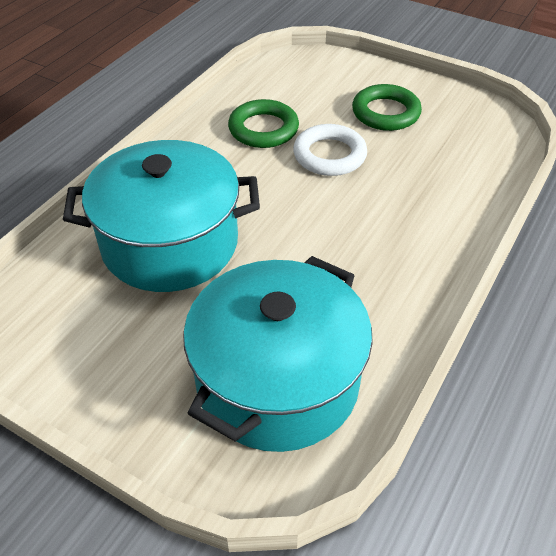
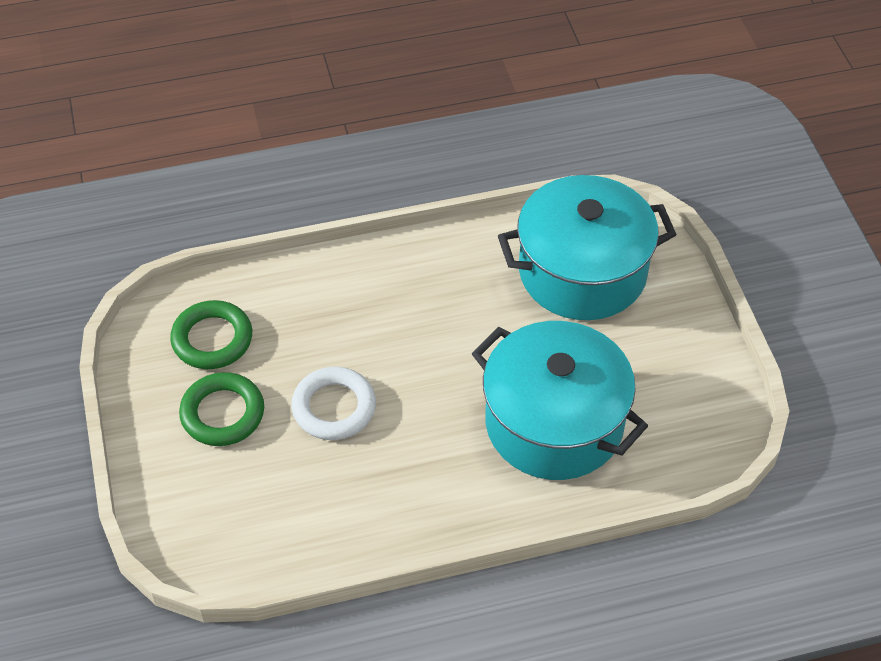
camera: 135 degrees left, 5 degrees up
(263, 129) = (349, 485): green ring -> green ring (212, 339)

